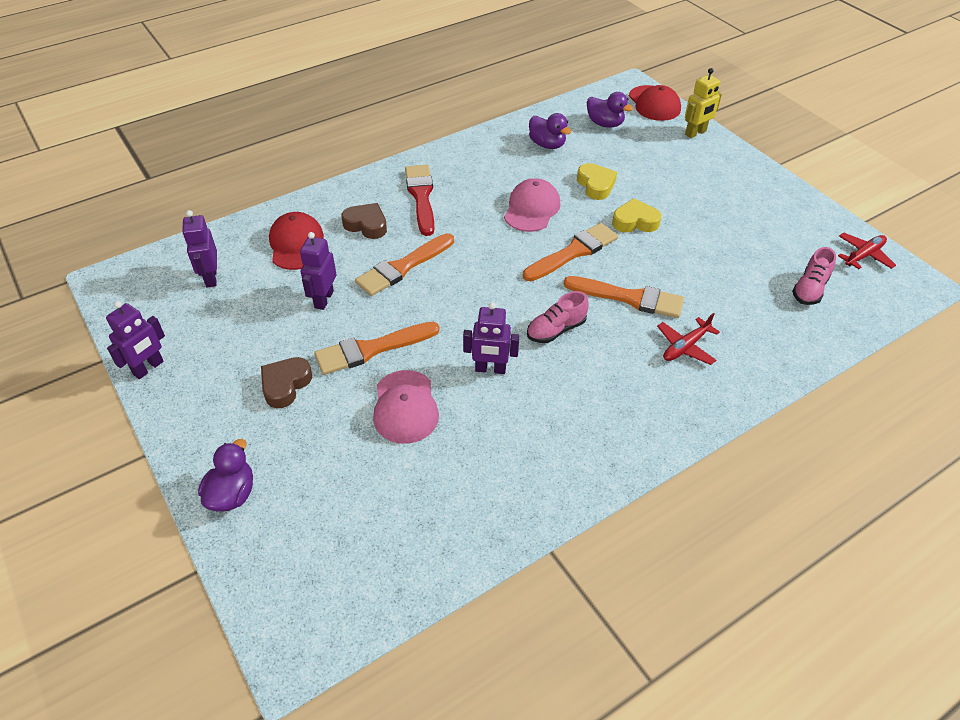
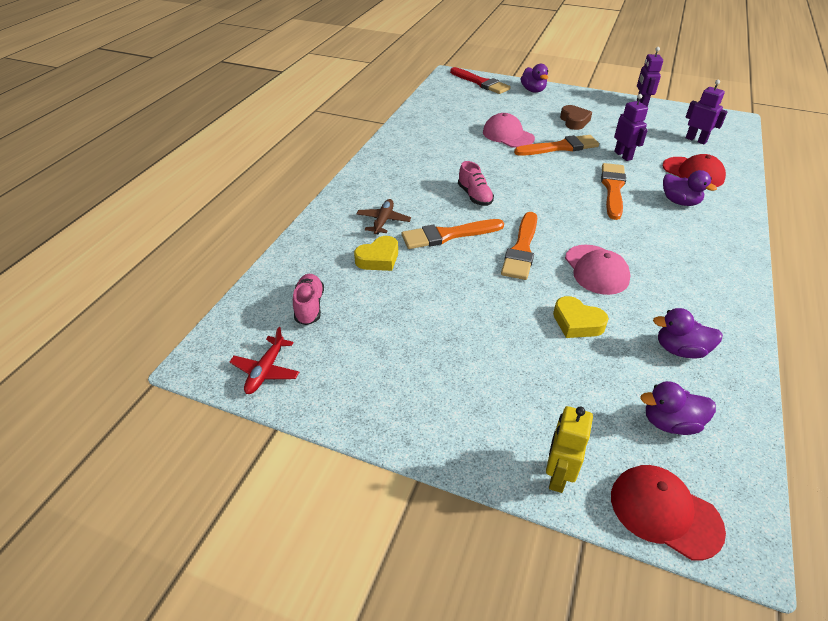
camera: 145 degrees right, 5 degrees down
(366, 225) = (679, 202): brown heart -> purple duck
(371, 349) = (560, 147): orange brush -> orange brush turned 45 degrees clockwise
(421, 196) = (685, 238): red brush -> red brush (481, 83)
(490, 369) = (487, 164): purple robot -> none
(556, 330) = (474, 196): pink shoe -> pink shoe turned 135 degrees clockwise
(635, 221) = (503, 300): yellow heart -> yellow heart (378, 258)
(685, 347) = (383, 221): red plane -> brown plane

